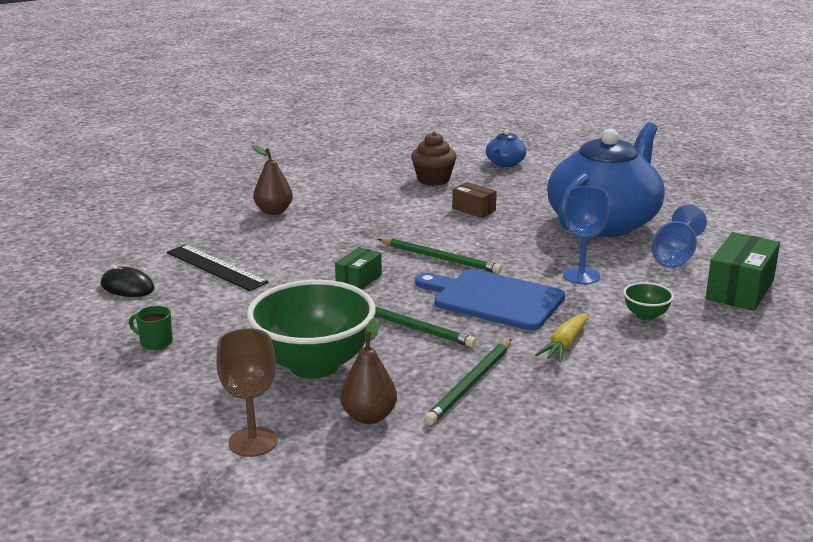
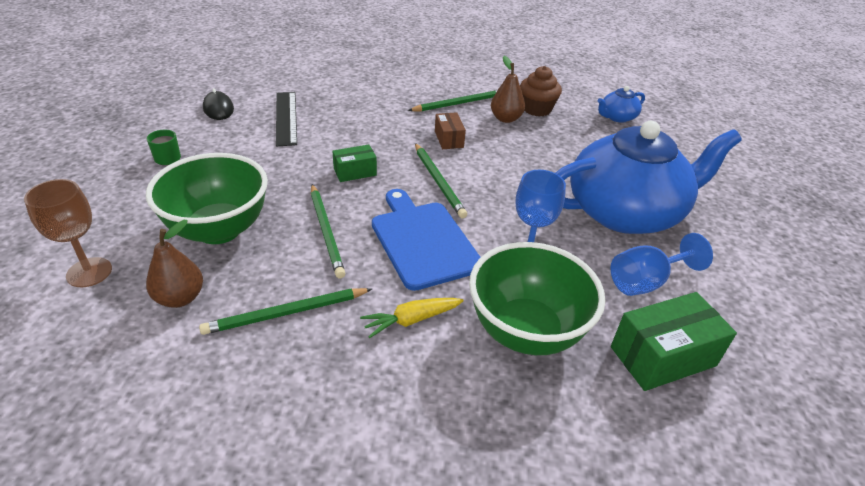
camera: 35 degrees right, 15 degrees up
(274, 211) = (386, 89): brown pear -> brown pear (505, 119)
(361, 198) = (459, 103): none -> green pencil
(474, 209) = (529, 149): brown box -> brown box (449, 139)
(646, 315) = (526, 331): green bowl -> green bowl, size x2.35

